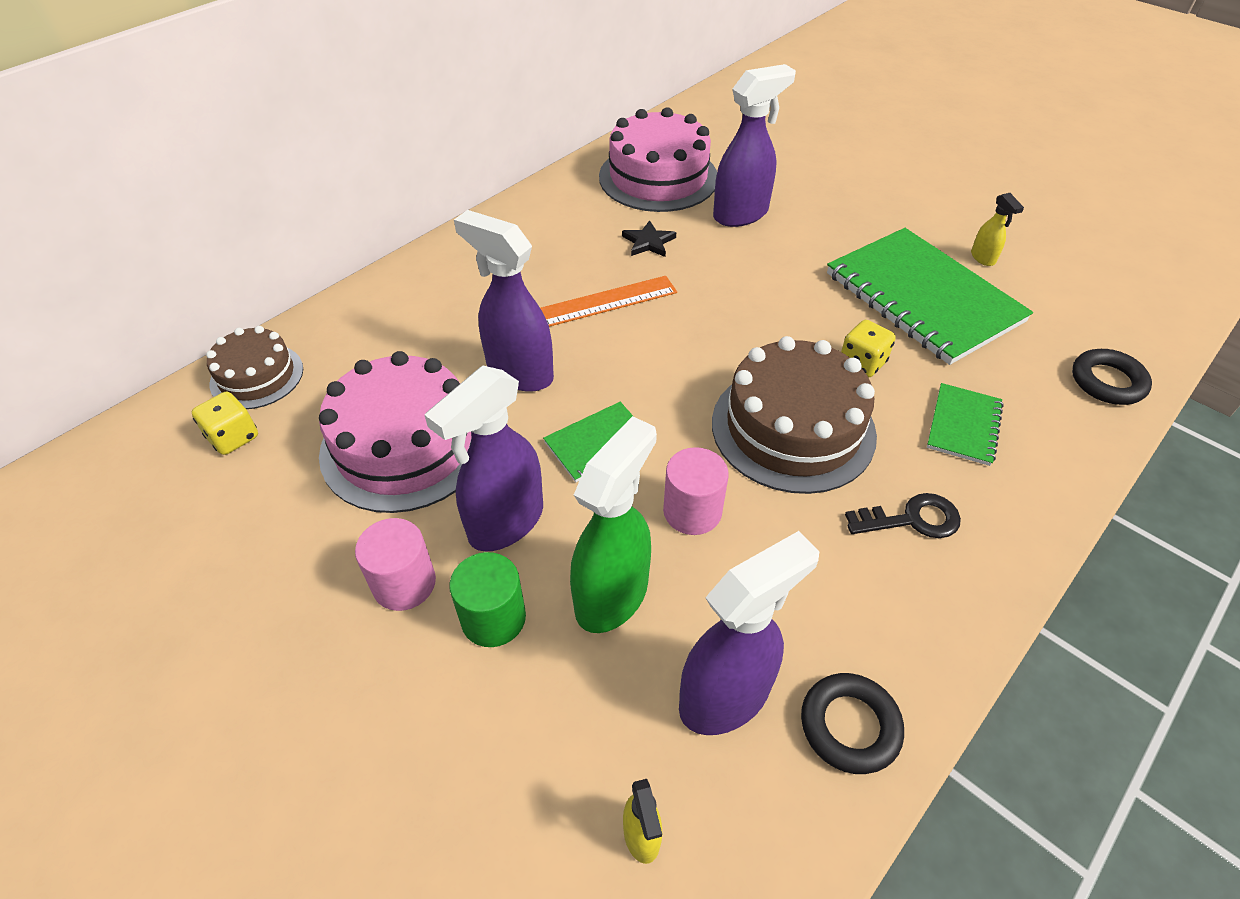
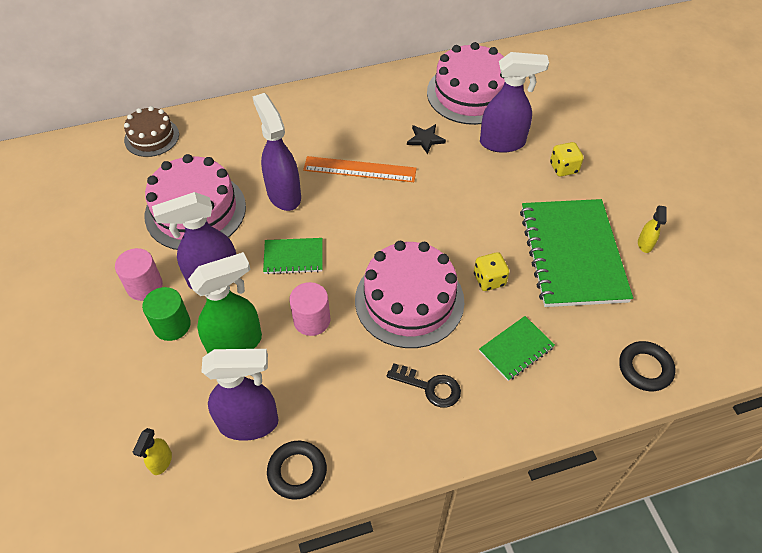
camera: 30 degrees right, 5 degrees up
(233, 437) = (119, 168): yellow dice -> yellow dice (563, 168)
(793, 428) = (409, 300): brown cake -> pink cake

